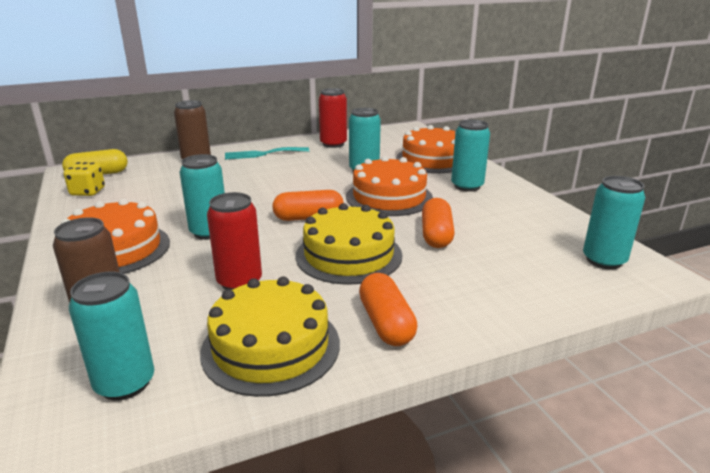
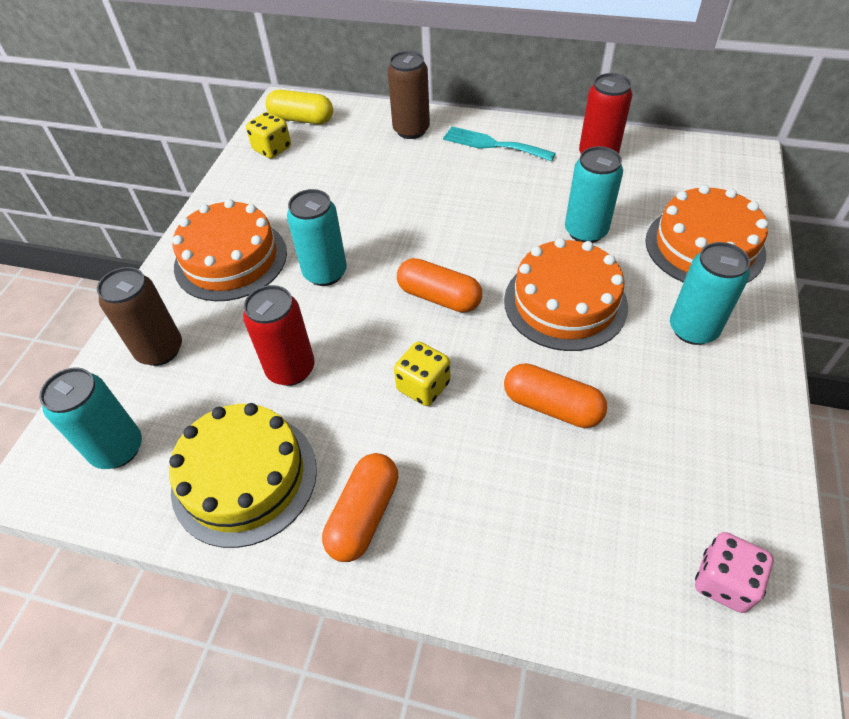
camera: 40 degrees right, 25 degrees up
(349, 255) = (423, 386): yellow cake -> yellow dice
(436, 235) = (552, 406): orange capsule -> orange capsule turned 75 degrees clockwise
(604, 260) = (723, 581): turquoise can -> pink dice

